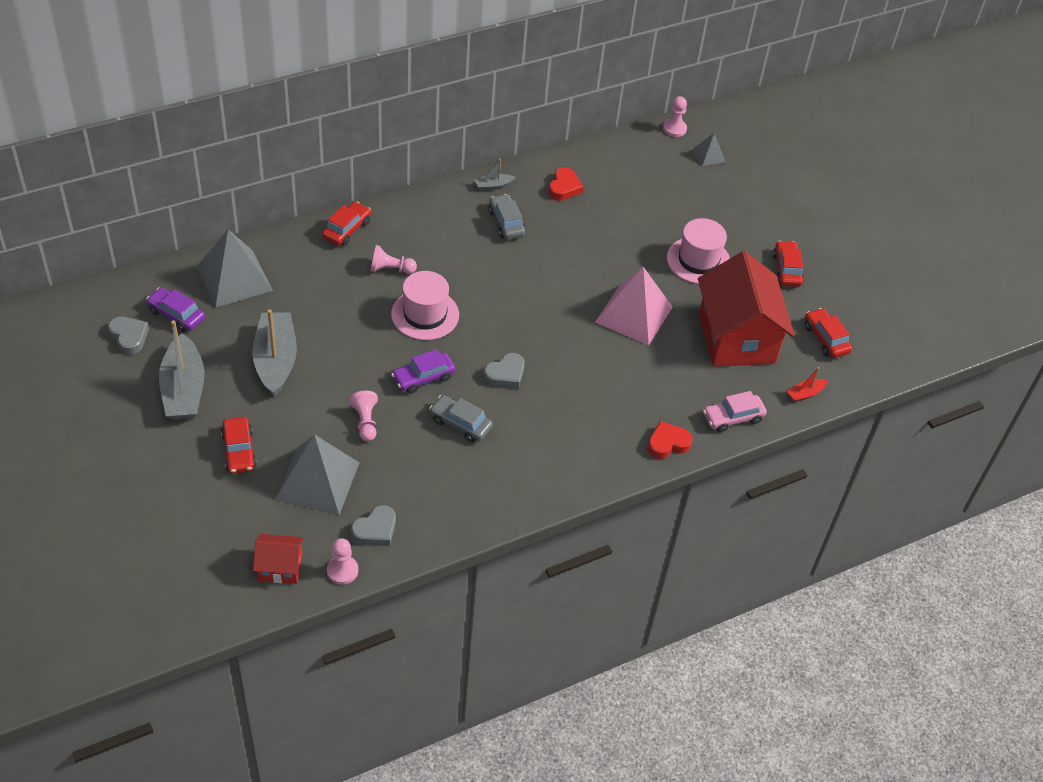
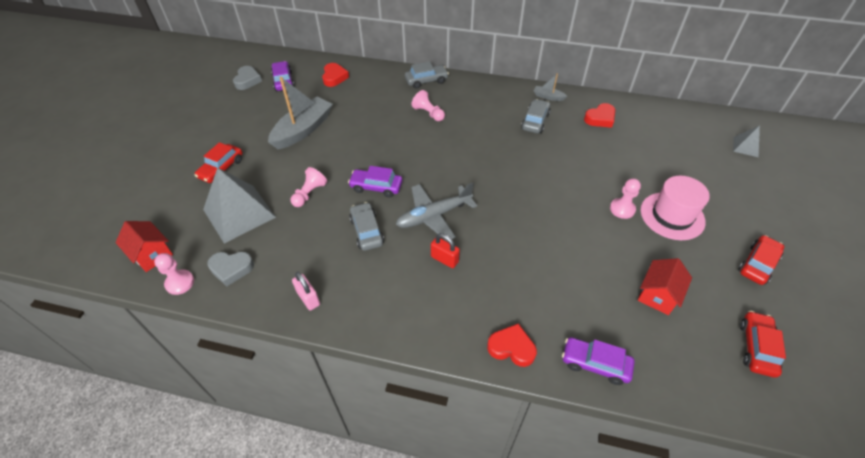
camera: 45 degrees right, 0 degrees up
(184, 389) = (238, 119): grey boat -> none
(234, 278) = (334, 77): grey pyramid -> red heart
(346, 229) = (426, 81): red car -> grey car
(425, 314) = (421, 149): pink hat -> none
(474, 509) = (308, 298): none -> pink padlock
(505, 374) = (434, 216): grey heart -> grey plane
(553, 407) = (444, 259): none -> red padlock
(633, 314) = (577, 227): pink pyramid -> none
(674, 129) = (728, 118): pink pawn -> pink pawn (622, 209)
(733, 418) = (595, 364): pink car -> purple car
(736, 338) = (658, 295): red house -> red house, size x0.47
(805, 394) = (693, 388): red boat -> none

